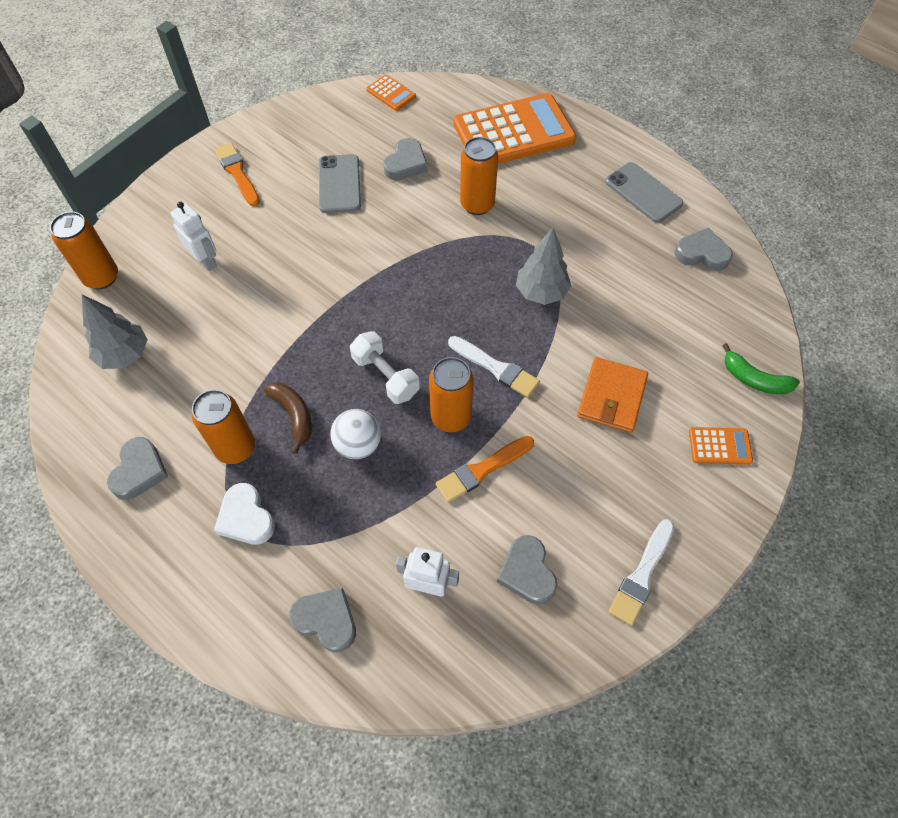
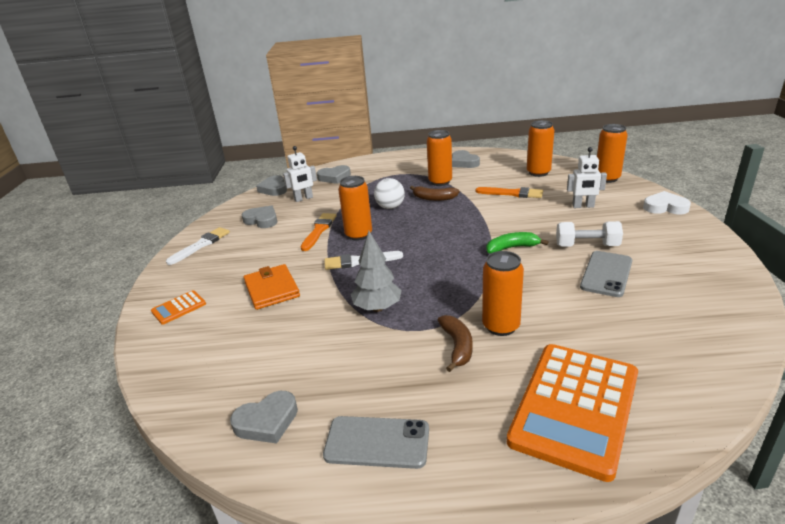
camera: 140 degrees right, 30 degrees down
(124, 355) = (538, 172): grey tree -> orange can
(237, 173) = (668, 239): orange brush -> orange brush (512, 193)
(246, 518) = (403, 175): white heart -> white heart (665, 207)
(339, 184) = (606, 274): grey phone -> grey phone turned 75 degrees clockwise
(385, 376) = (414, 227): white dumbbell -> white dumbbell (587, 246)
(391, 93) = (728, 356): orange calculator -> none
(406, 164) = (597, 315): grey heart -> grey heart (274, 189)
(526, 213) = (457, 346): none -> brown banana
(641, 575) = (201, 245): white brush -> white brush turned 45 degrees clockwise
(754, 379) = (166, 355): green banana -> green banana (512, 248)

